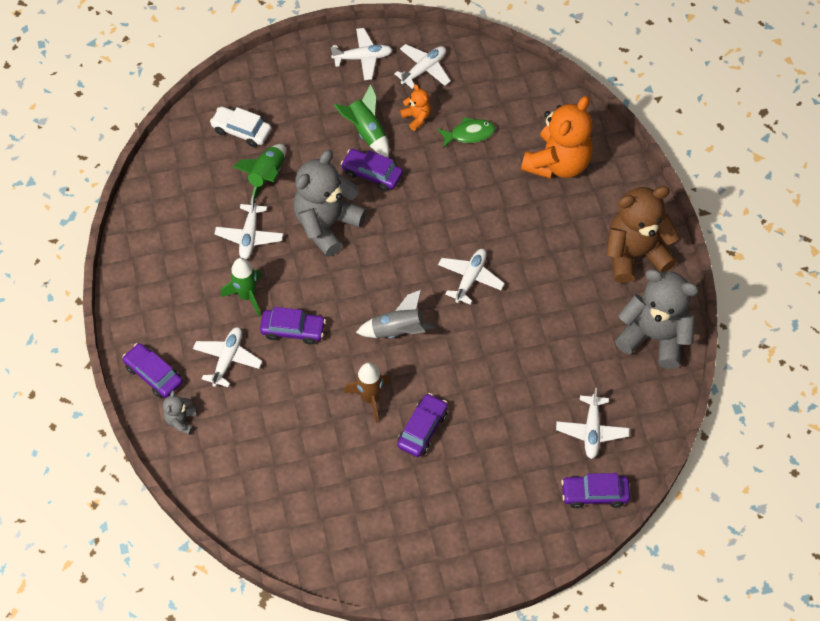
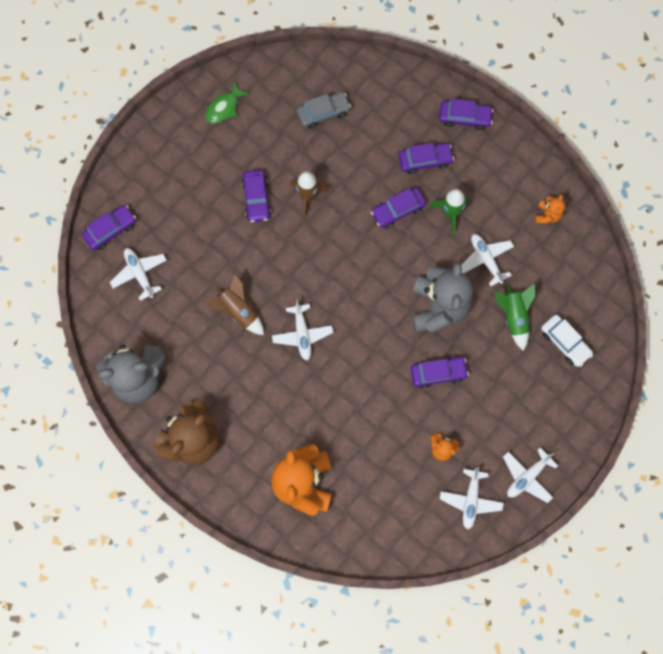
camera: 145 degrees right, 15 degrees up
(159, 238) = (547, 215): none -> orange teddy bear
(181, 420) = (420, 100): grey teddy bear -> none
(227, 359) = (425, 160): white plane -> purple car
(241, 131) = (565, 342): white car -> white car turned 60 degrees clockwise
(288, 472) = (323, 112): none -> grey car
(366, 132) = (470, 407): green rocket -> none
(397, 331) = (325, 258): grey rocket -> none
(469, 134) = (390, 461): green fish -> green fish (224, 108)
(516, 335) = (238, 311): none -> brown rocket

